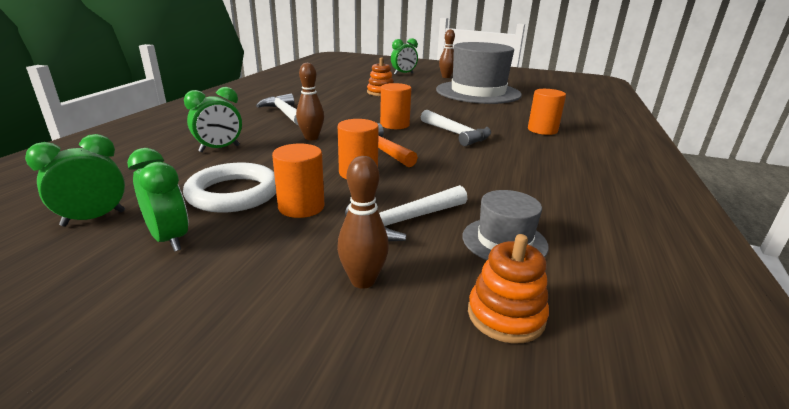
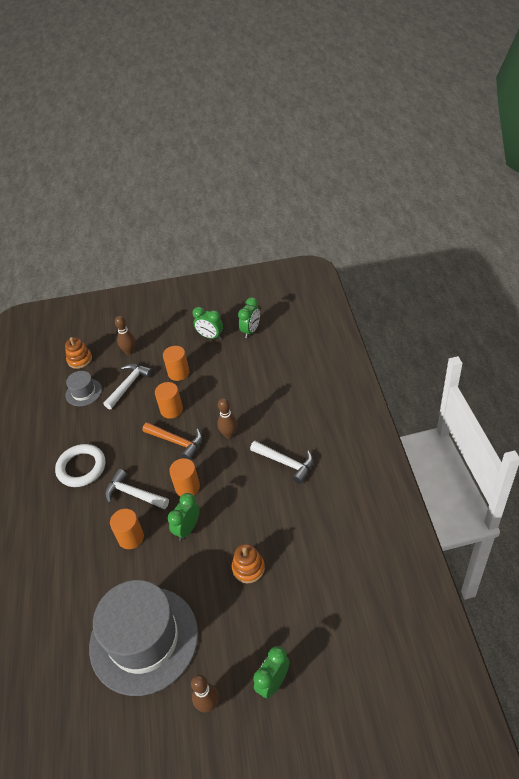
camera: 160 degrees right, 20 degrees up
(219, 149) = (268, 394): green clock -> green clock (187, 529)
(234, 193) = (216, 367): white ring -> white ring (81, 468)
(542, 130) = (65, 541): orange cylinder -> orange cylinder (131, 537)

